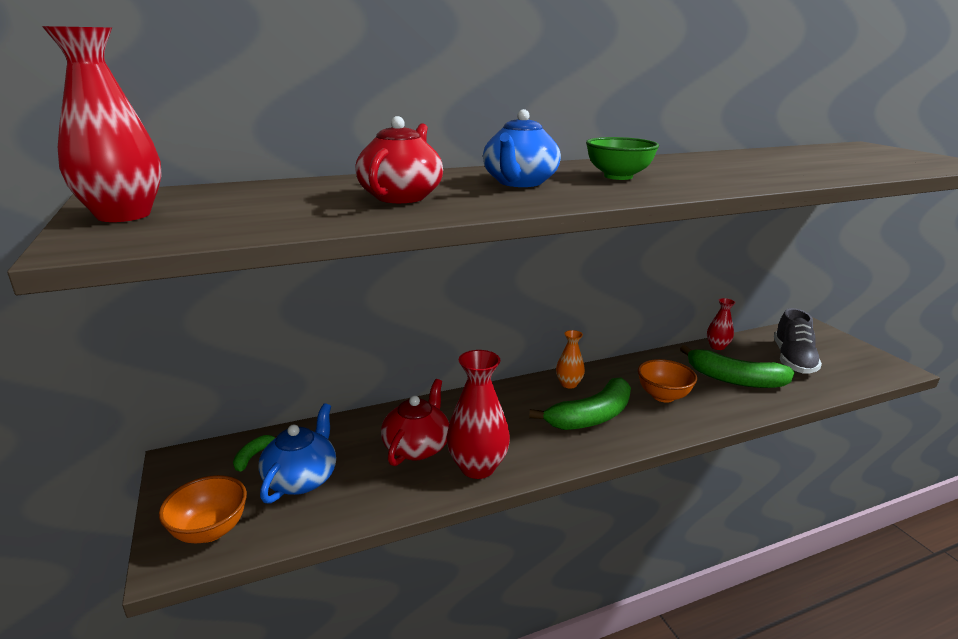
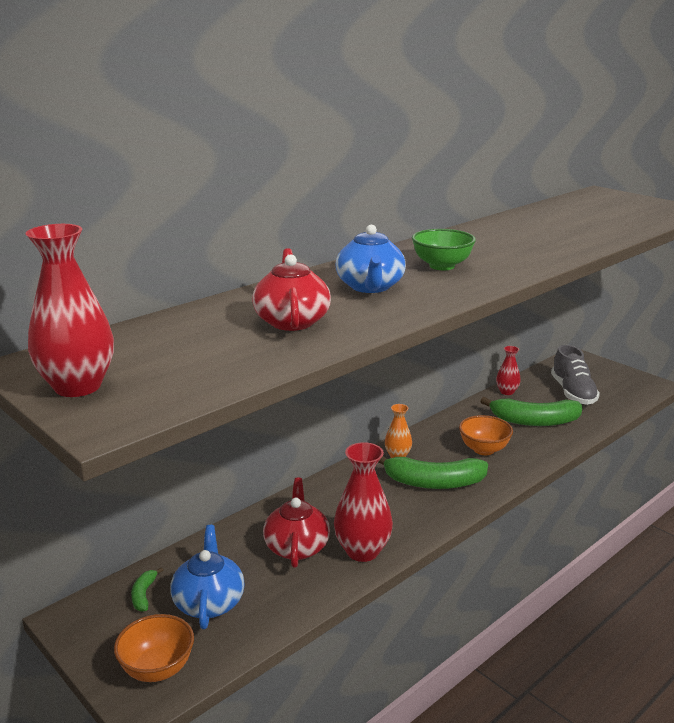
camera: 20 degrees left, 0 degrees up
(591, 417) = (434, 482): green banana -> green banana turned 60 degrees clockwise

